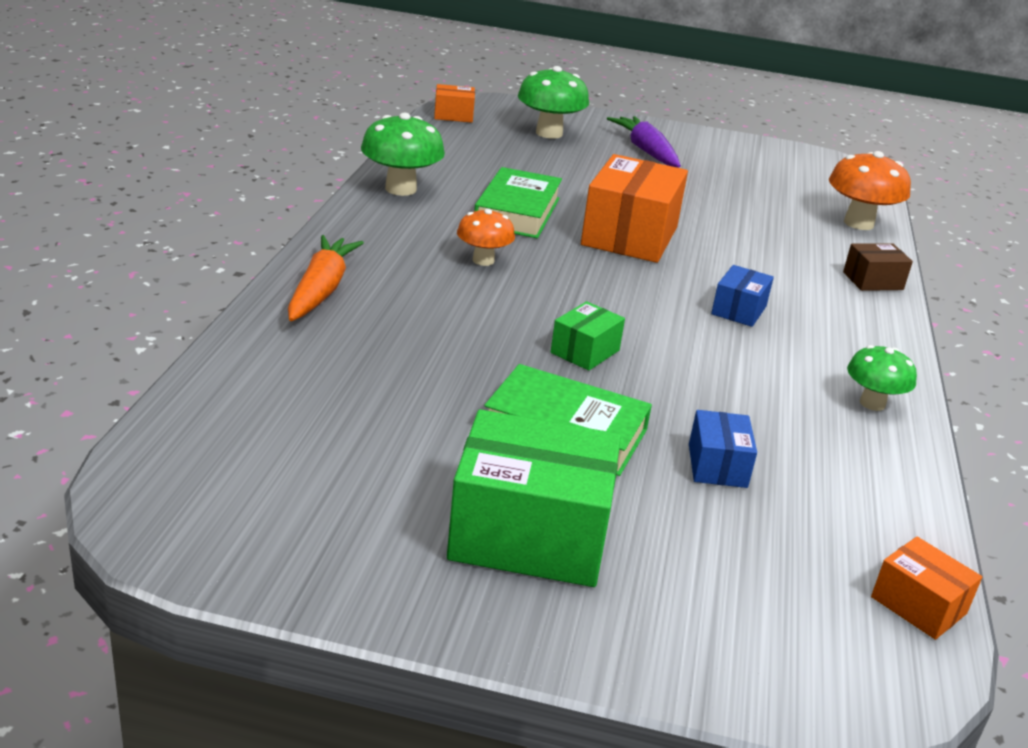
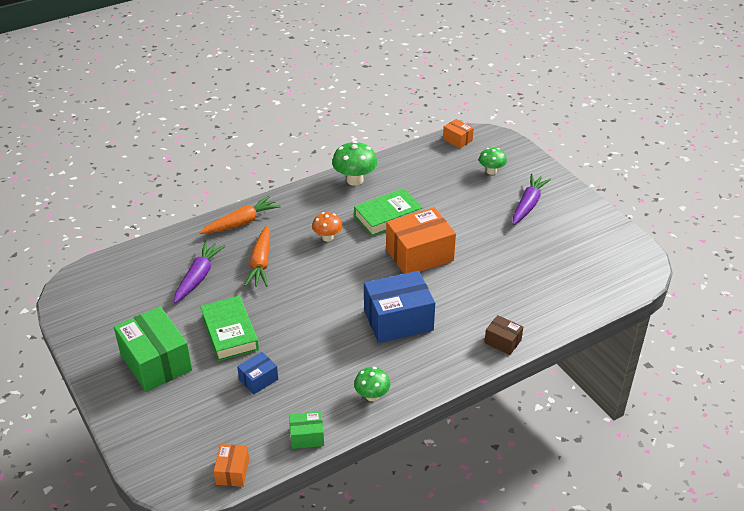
camera: 50 degrees right, 10 degrees up
(379, 384) = (198, 277): none -> purple carrot
(445, 325) = (261, 263): none -> orange carrot
(549, 133) = (491, 171): green mushroom -> green mushroom, size x0.63
(585, 351) = (294, 303): green box -> green box (307, 436)
(739, 310) = (398, 320): blue box -> blue box, size x2.03
(858, 223) = (568, 306): orange mushroom -> none

